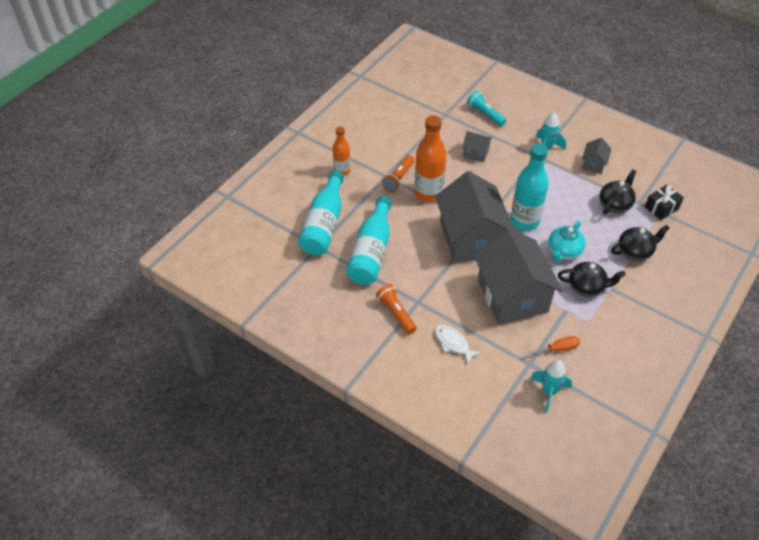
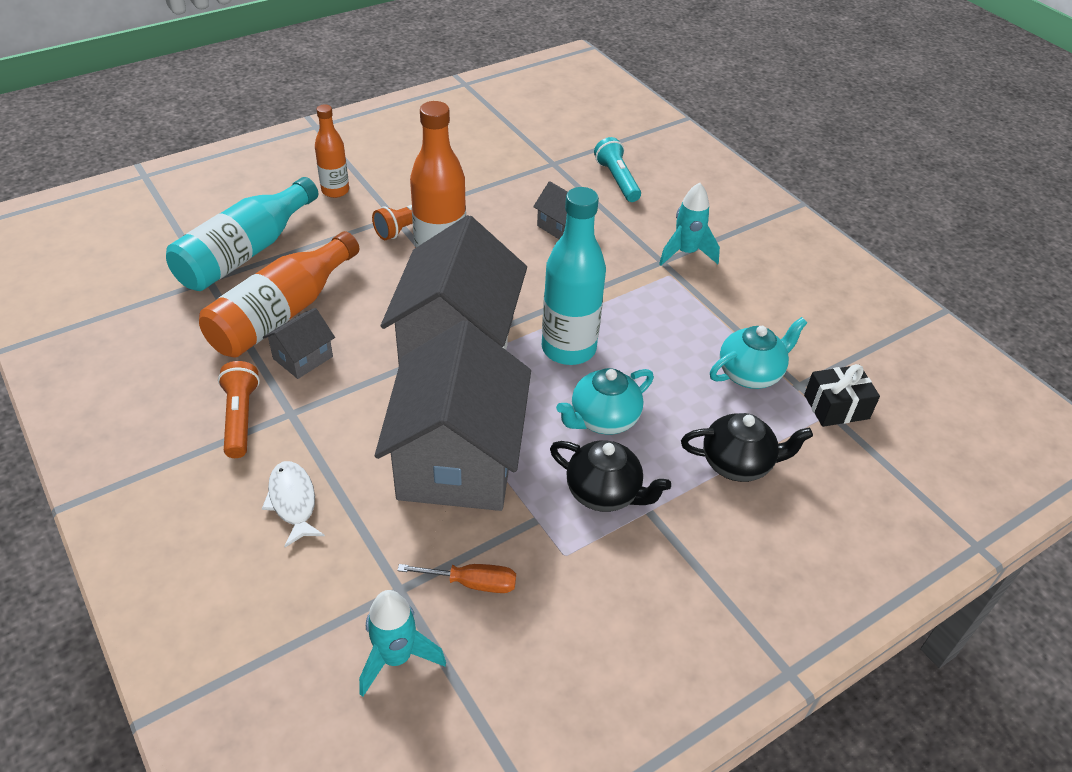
camera: 20 degrees right, 5 degrees down
(371, 251) = (282, 313): turquoise bottle -> orange bottle
(593, 164) = (753, 300): grey house -> grey house (303, 357)
(615, 204) = (750, 374): black teapot -> turquoise teapot

